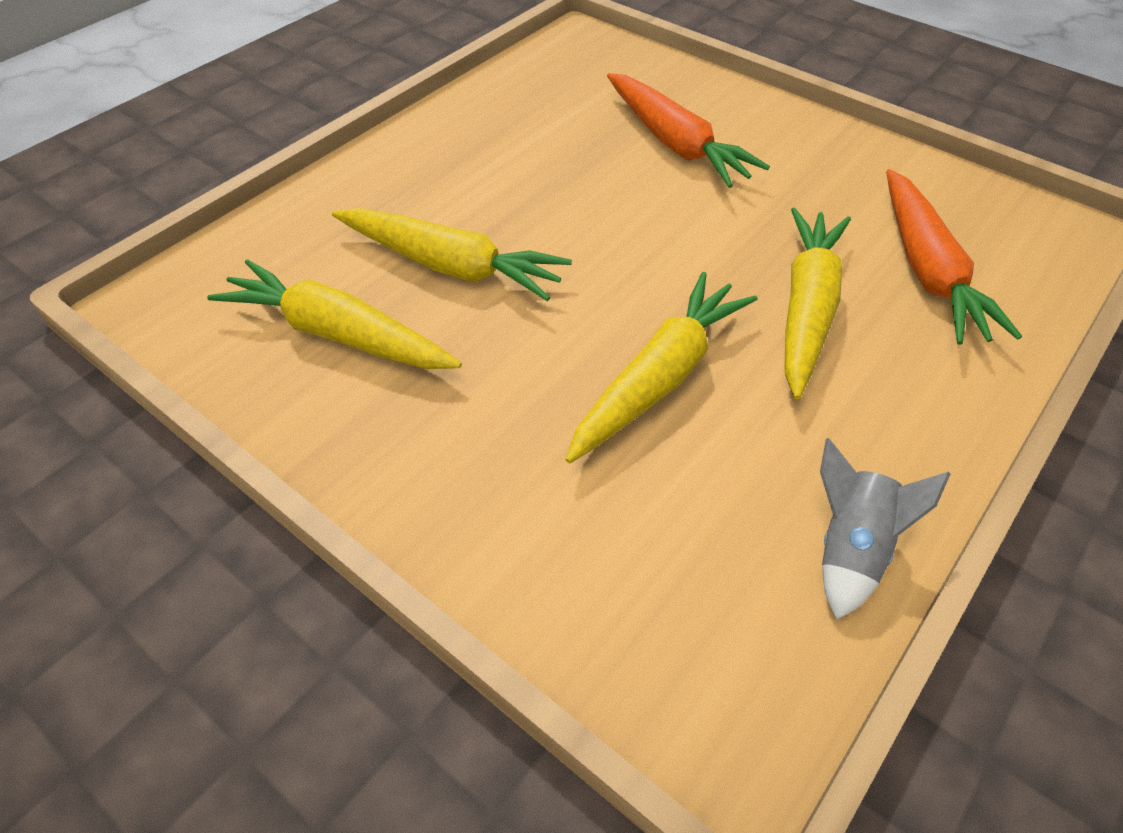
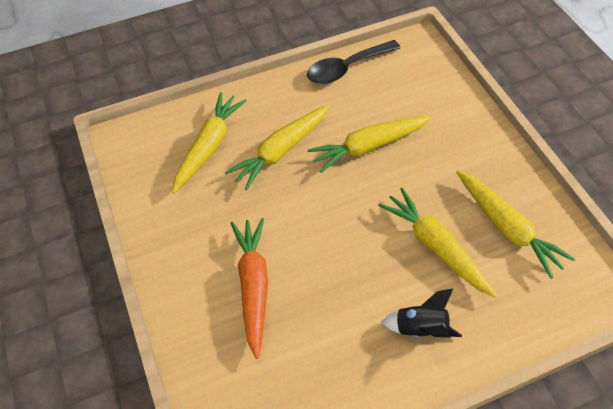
camera: 150 degrees left, 5 degrees up
(431, 175) = (420, 328): none -> black rocket
(850, 548) = (347, 68): grey rocket -> black spoon
(928, 271) = (209, 146): orange carrot -> yellow carrot

